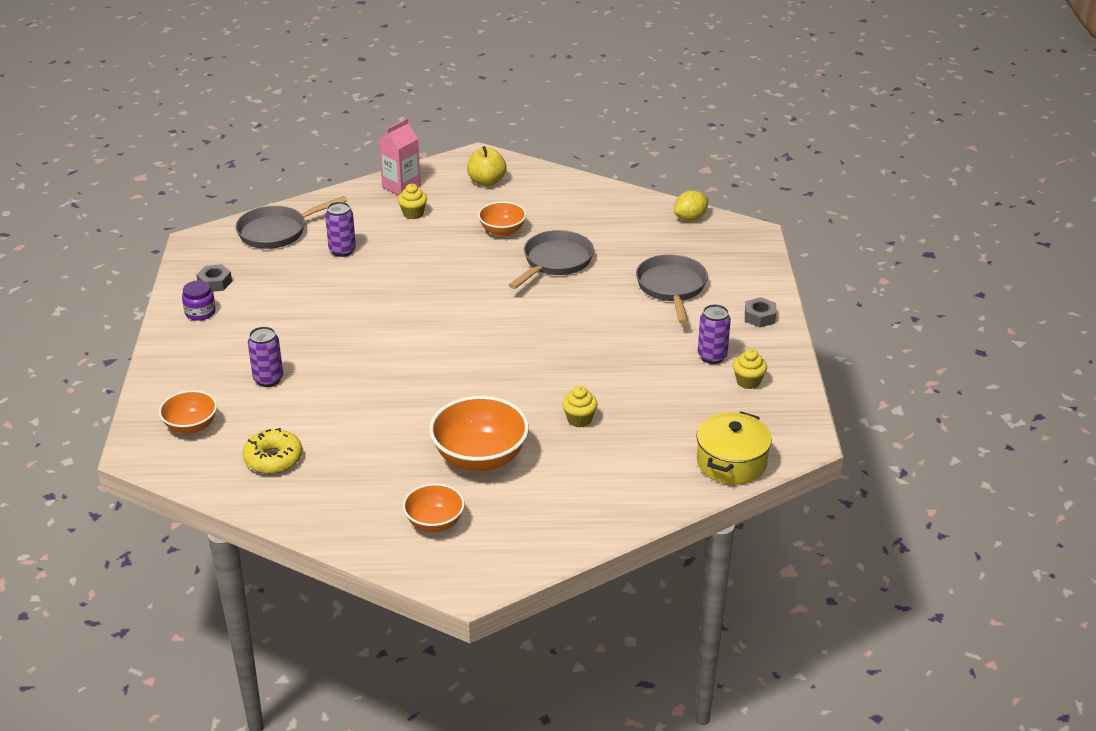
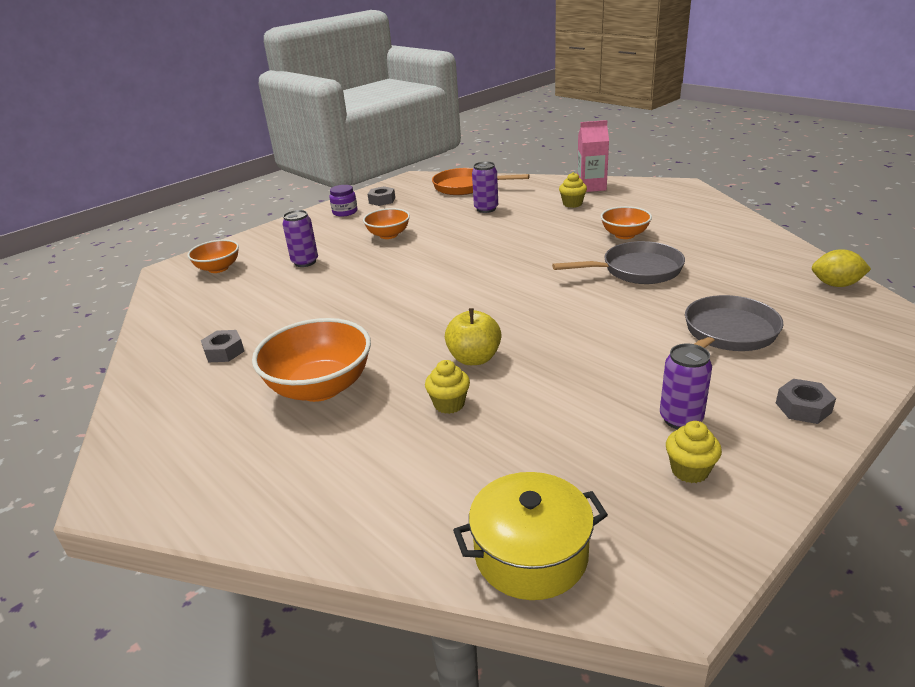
camera: 50 degrees right, 5 degrees down
(273, 459) = (212, 310): yellow donut -> none
(277, 232) = (466, 187): grey pan -> orange pan
(357, 478) = (224, 352): none -> grey nut
(434, 522) = (198, 418): orange bowl -> orange bowl (388, 235)
(486, 181) = (664, 201): yellow apple -> yellow apple (474, 358)

